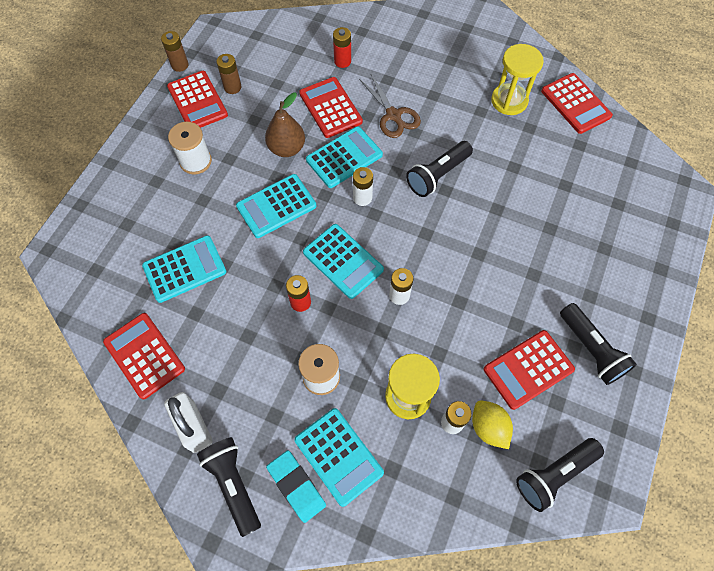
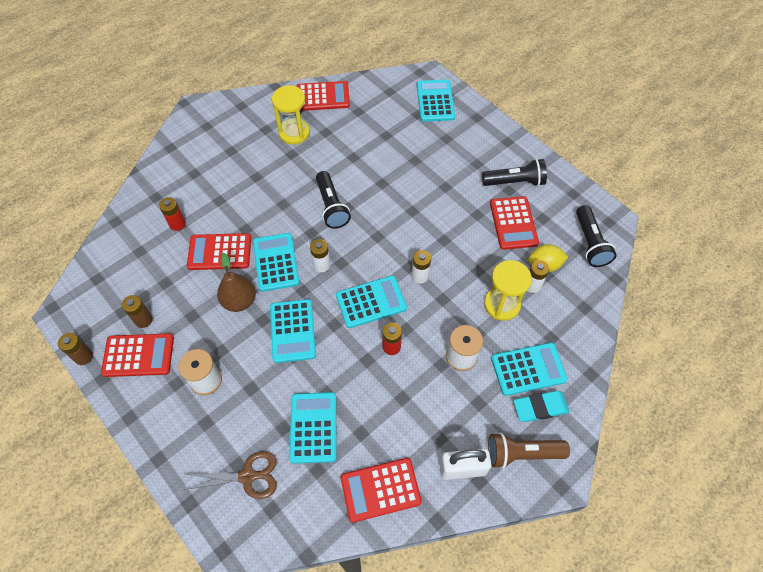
camera: 65 degrees left, 5 degrees down
(233, 484) = (522, 453): black flashlight -> brown flashlight
(393, 115) = (258, 211): brown scissors -> brown scissors (248, 476)
(652, 214) = (435, 101): none -> turquoise calculator

